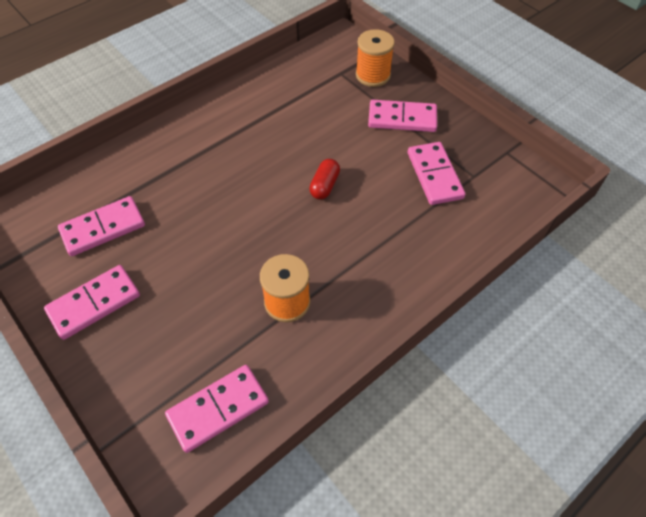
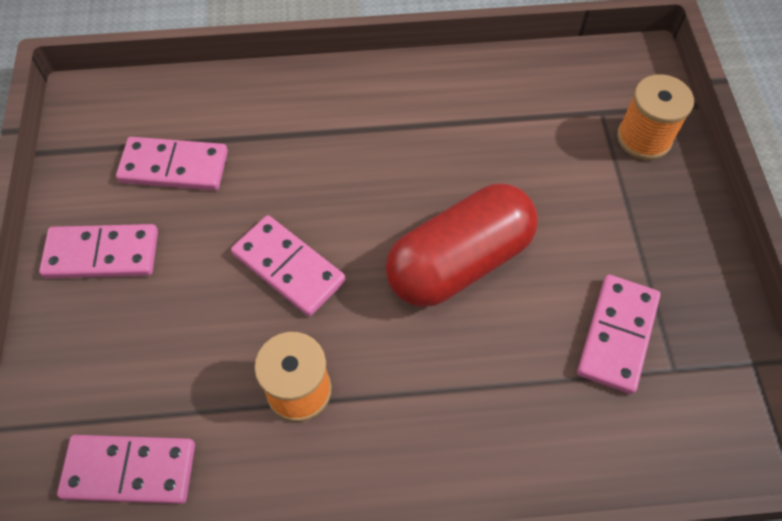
camera: 35 degrees right, 5 degrees up
(324, 185) = (459, 262): red capsule -> red capsule, size x2.32
(402, 119) = (636, 225): pink domino -> pink domino (288, 268)

